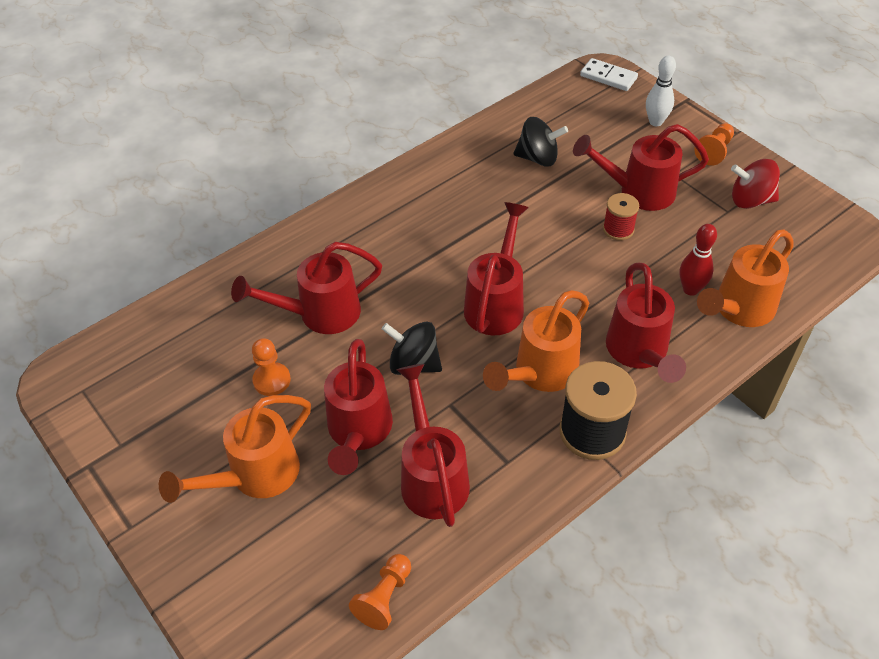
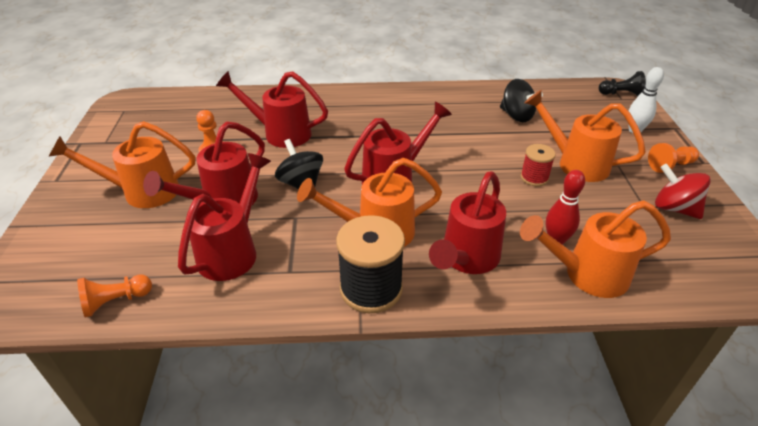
camera: 35 degrees right, 10 degrees down
(608, 77) = (621, 94): white domino -> black pawn
(638, 192) = (575, 163): red watering can -> orange watering can

